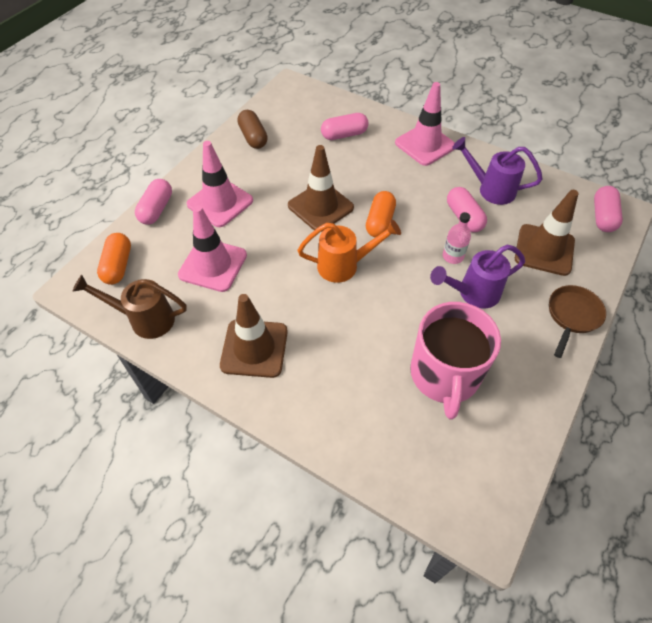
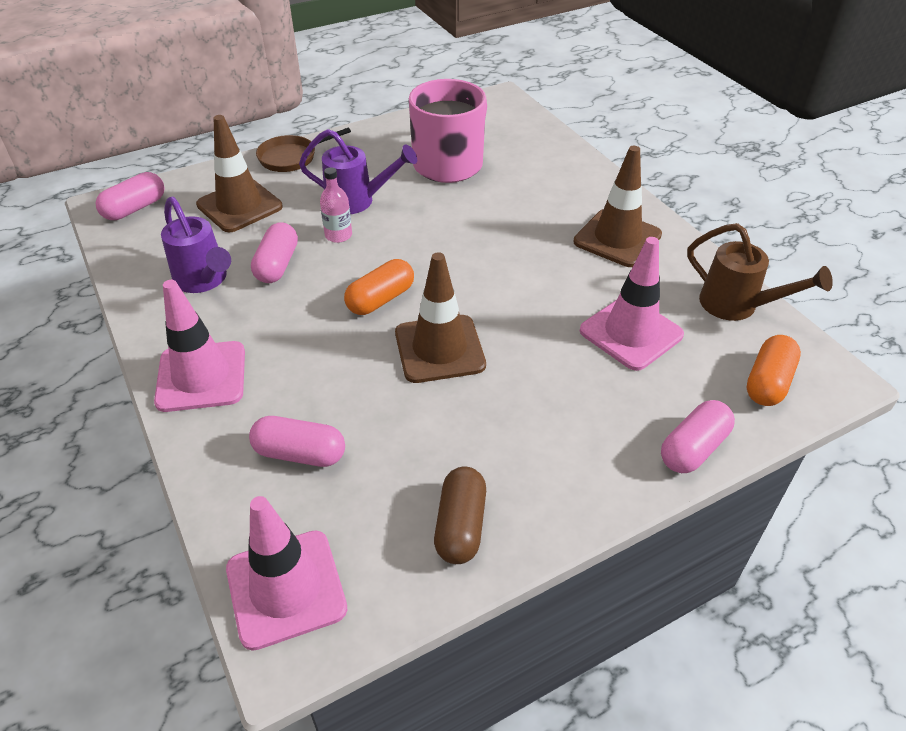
camera: 150 degrees left, 10 degrees down
(220, 202) = (584, 417): pink traffic cone -> pink traffic cone (286, 588)
(345, 265) = (465, 271): orange watering can -> none

